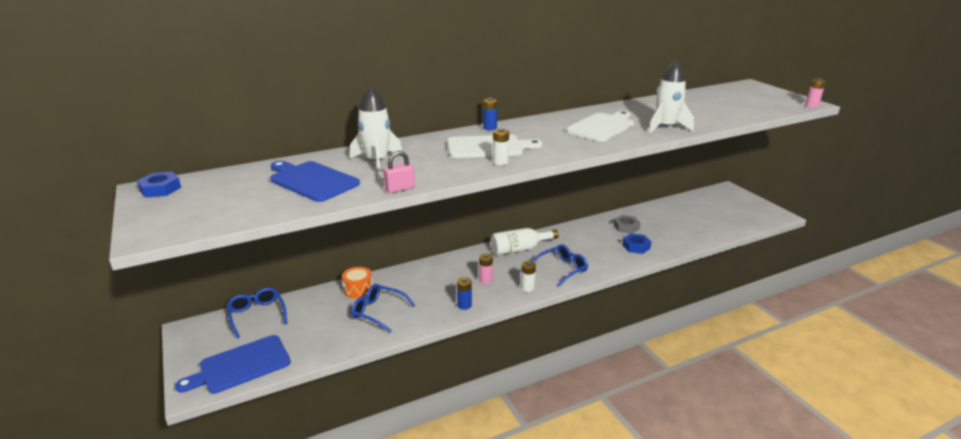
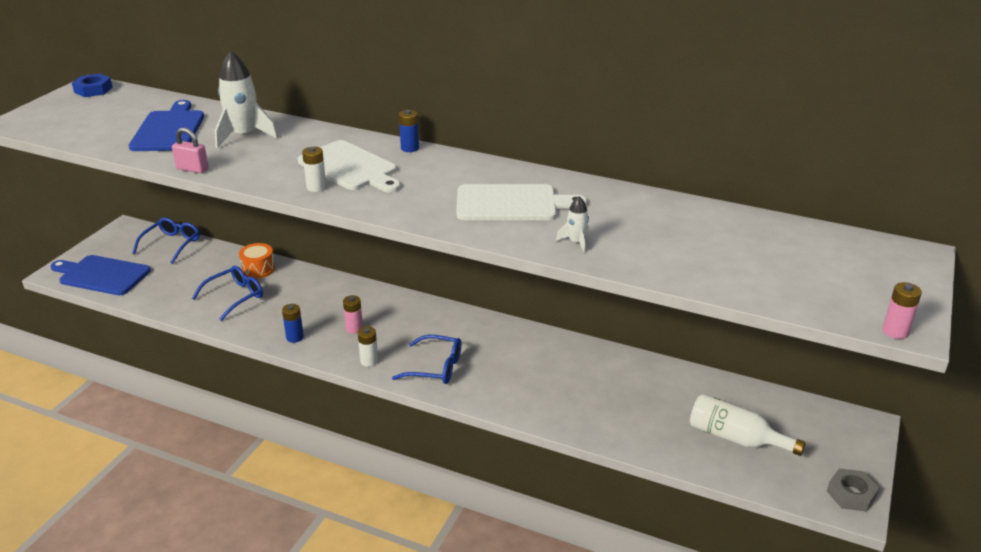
camera: 50 degrees right, 5 degrees up
(378, 312) = (235, 297): blue glasses -> blue glasses turned 60 degrees clockwise
(520, 249) = (443, 322): white bottle -> white bottle (736, 438)
(626, 227) = (601, 375): grey nut -> grey nut (851, 494)
(636, 246) = (559, 401): blue nut -> none
(666, 127) = (576, 242): white rocket -> white rocket, size x0.49

